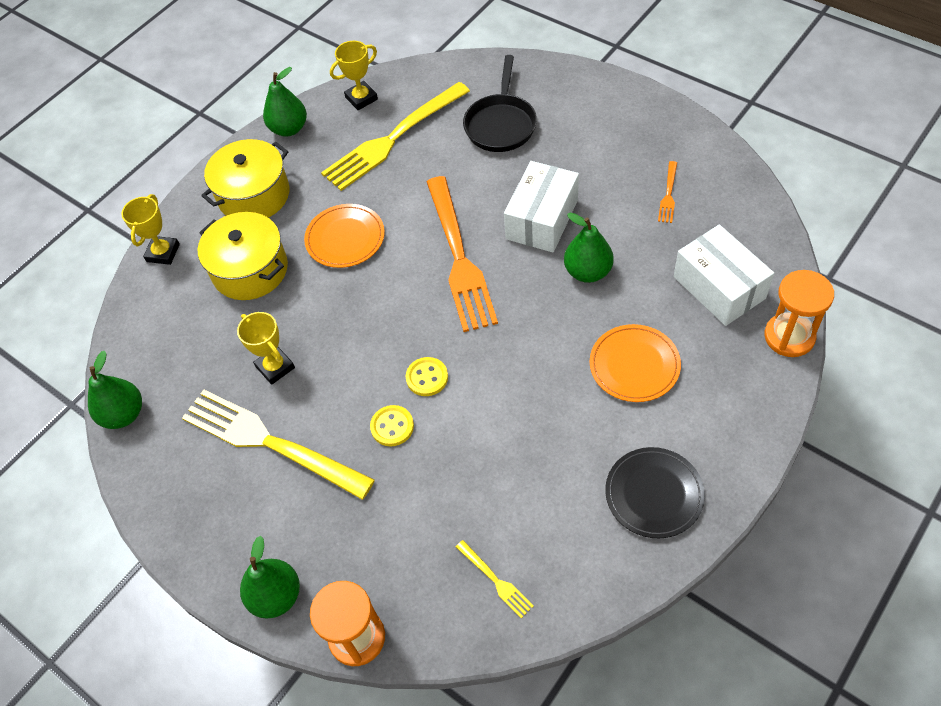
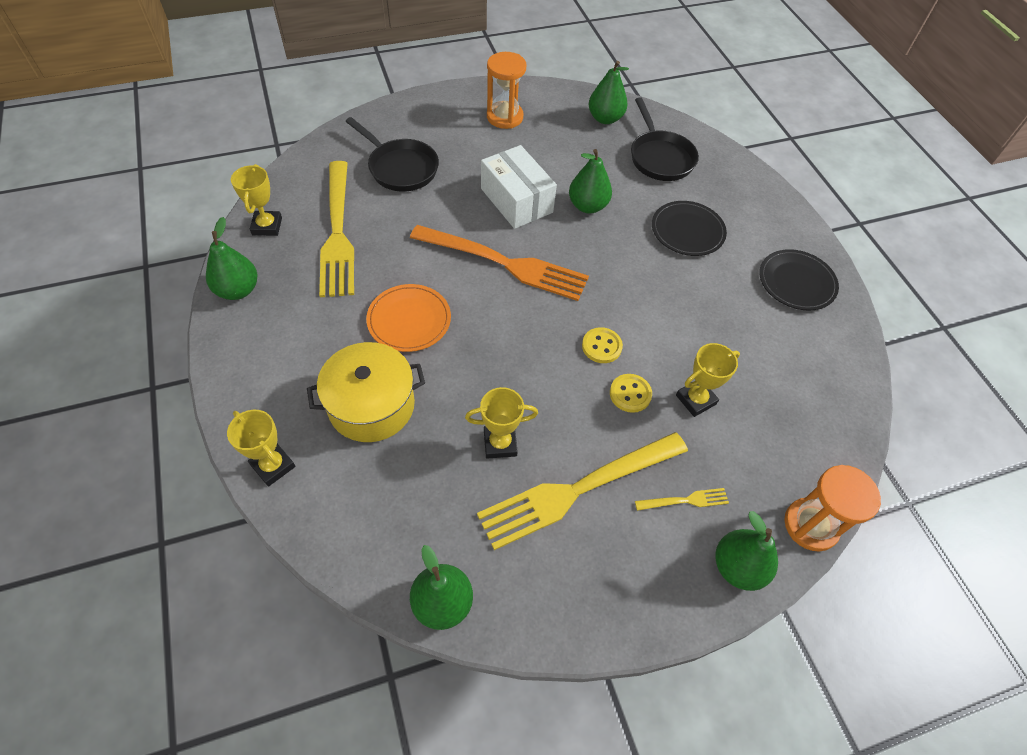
camera: 65 degrees left, 0 degrees up
(254, 195) = (286, 356): yellow pot -> none
(426, 479) = (695, 399): none -> yellow trophy
(496, 581) = (812, 406): yellow fork -> yellow fork (685, 500)
(634, 365) = (687, 231): orange plate -> black plate
(668, 195) = (561, 132): orange fork -> none
(719, 287) = (660, 157): white box -> black pan
(728, 214) = (605, 118): none -> green pear
(789, 336) = (724, 153): orange hourglass -> orange hourglass (504, 117)

